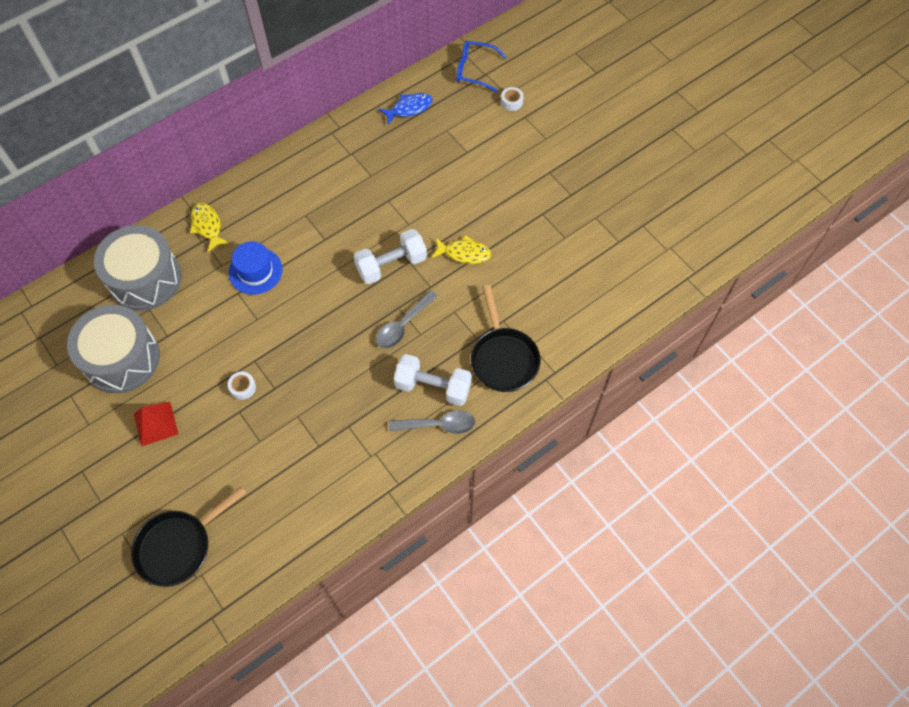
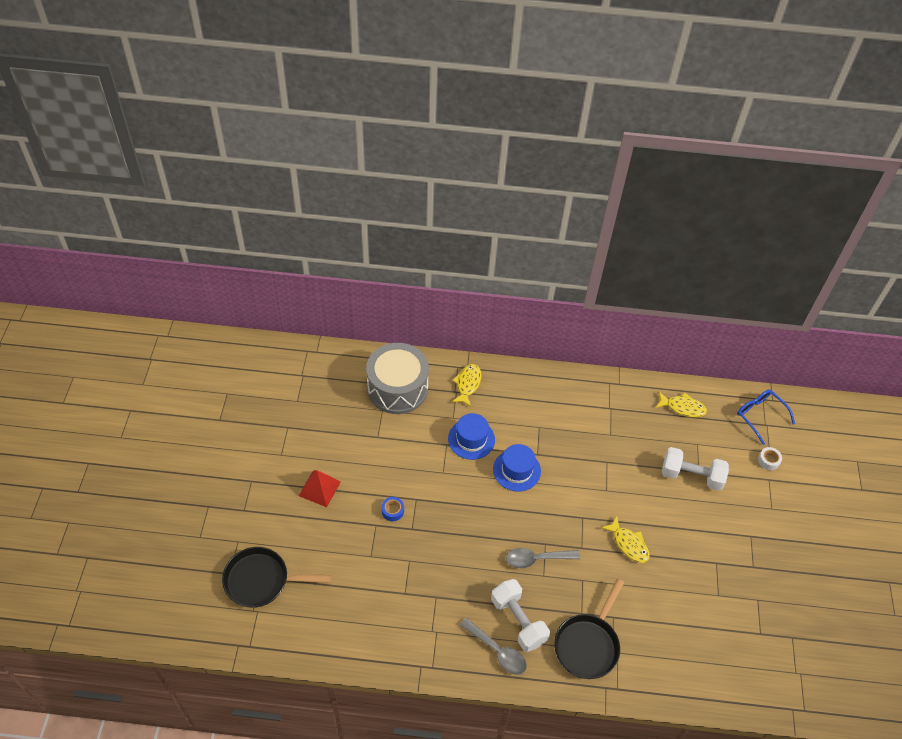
camera: 40 degrees right, 10 degrees down
(122, 358) = (337, 429): grey drum -> none
(243, 387) = (392, 511): white tape -> blue tape
(319, 266) = (516, 470): none -> blue hat
(391, 265) = (567, 509): white dumbbell -> white dumbbell (691, 476)
(409, 108) = (682, 407): blue fish -> yellow fish

